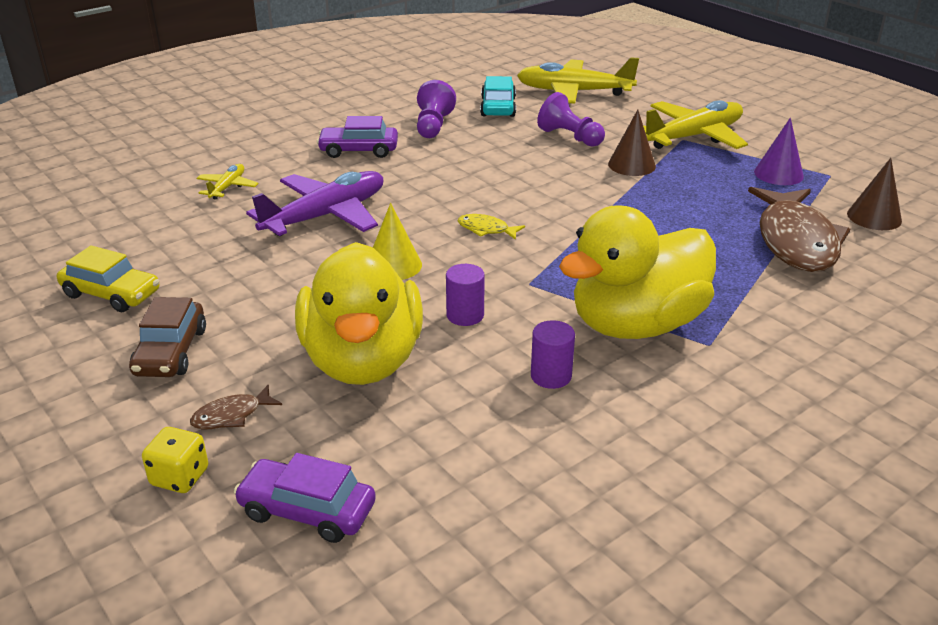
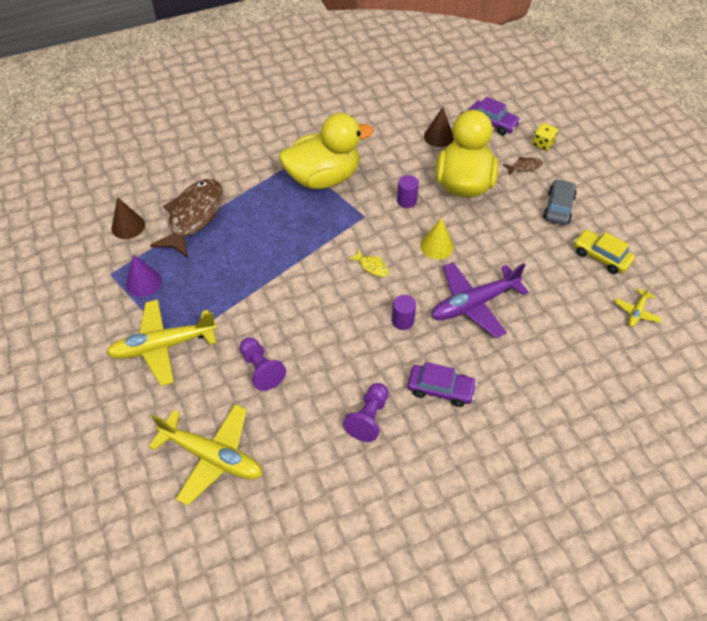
camera: 165 degrees left, 20 degrees up
(171, 352) = (558, 207): brown car -> grey car
(227, 187) = (545, 356): yellow plane -> yellow plane (636, 312)
(498, 107) = (298, 441): turquoise car -> none
(551, 376) = (378, 158): purple cylinder -> purple cylinder (402, 321)
(631, 165) = (237, 317): brown cone -> brown cone (438, 137)

